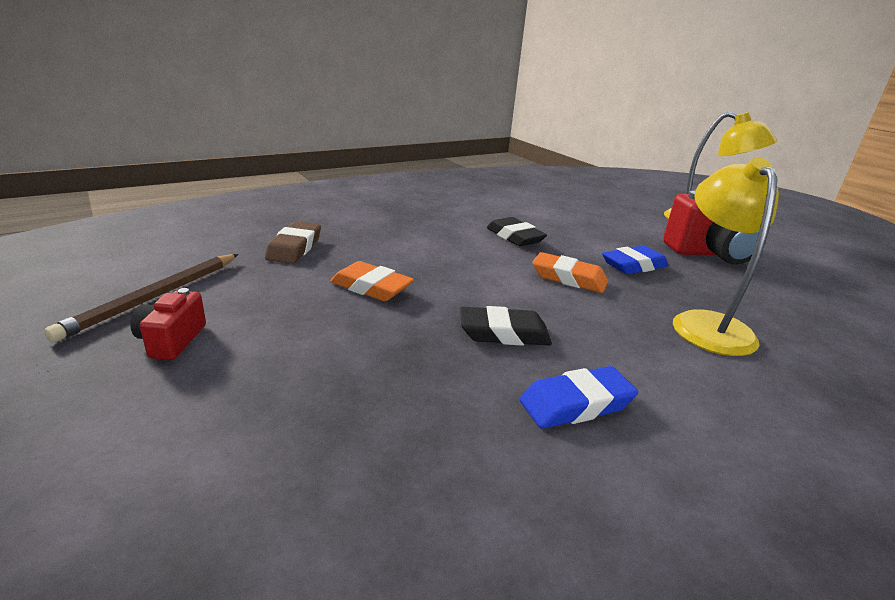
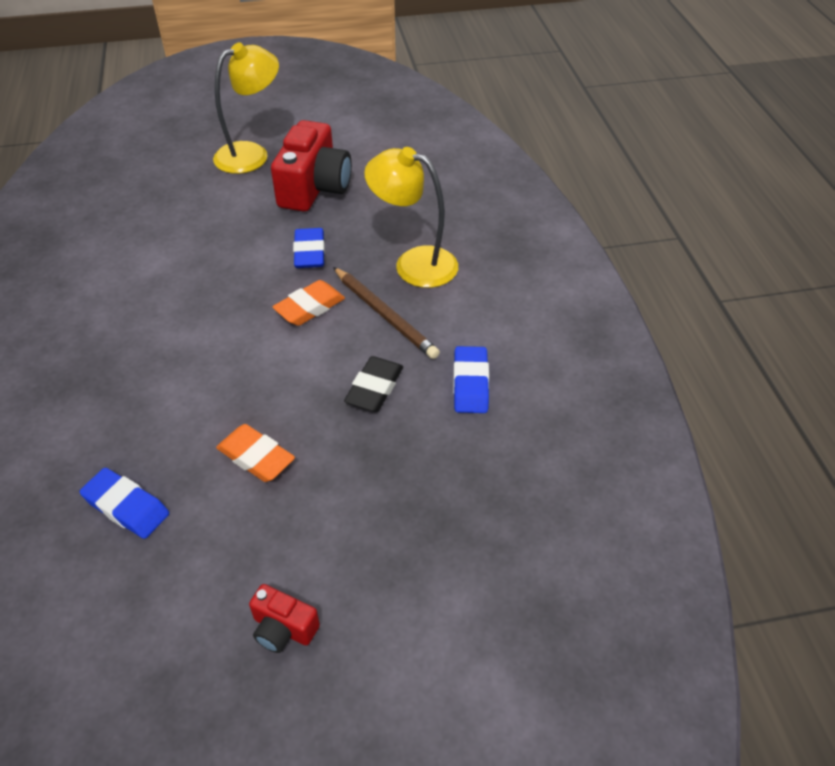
camera: 65 degrees left, 20 degrees up
(155, 297) = (186, 647): brown pencil -> brown pencil (384, 315)
(294, 248) = (126, 507): brown eraser -> blue eraser
(371, 287) = (256, 457): orange eraser -> orange eraser turned 75 degrees clockwise
(514, 237) = (206, 308): black eraser -> none

